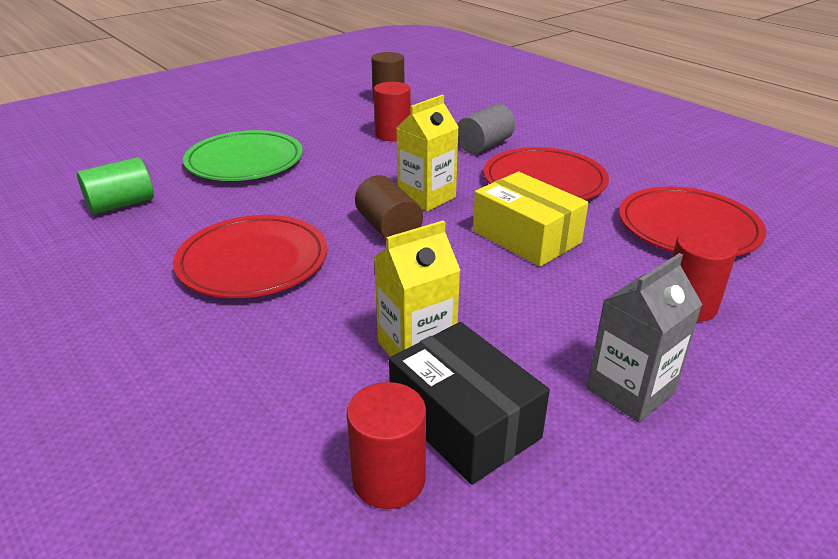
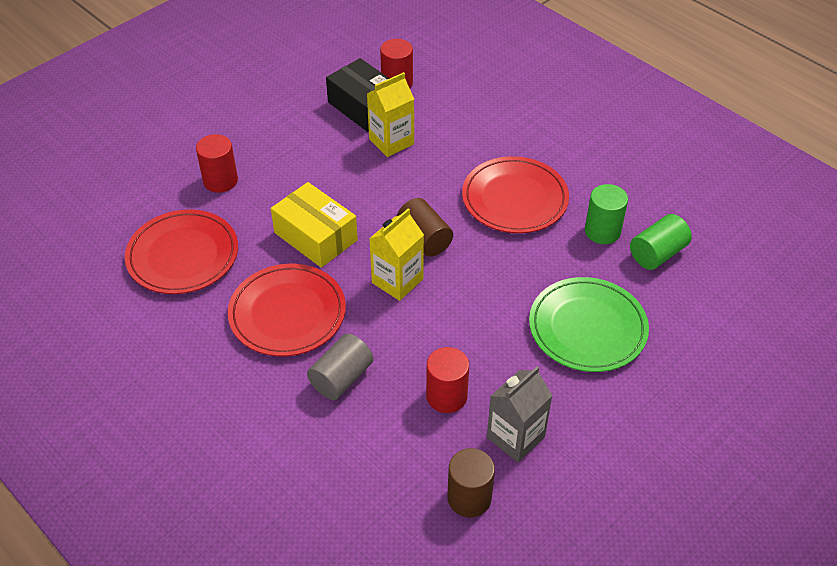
camera: 175 degrees right, 15 degrees up
(165, 225) = (602, 231): none -> green cylinder
(630, 390) = (278, 126): grey carton -> grey carton (515, 437)

